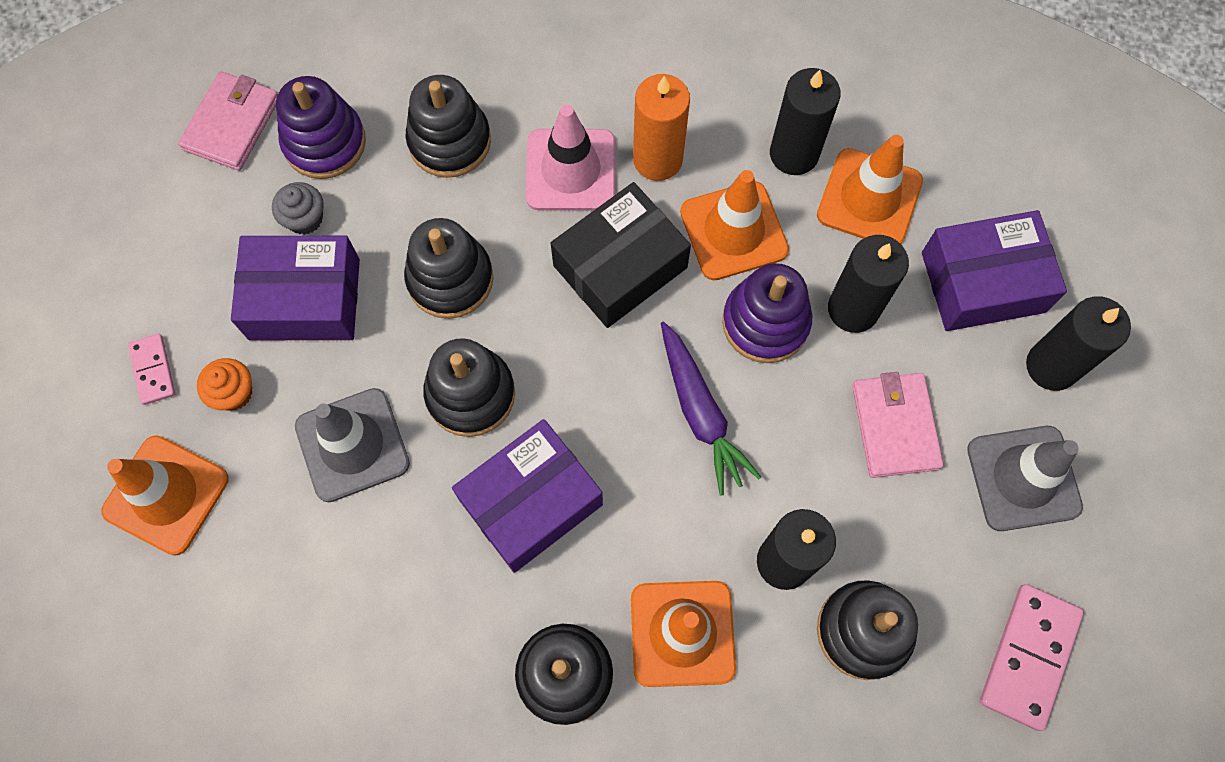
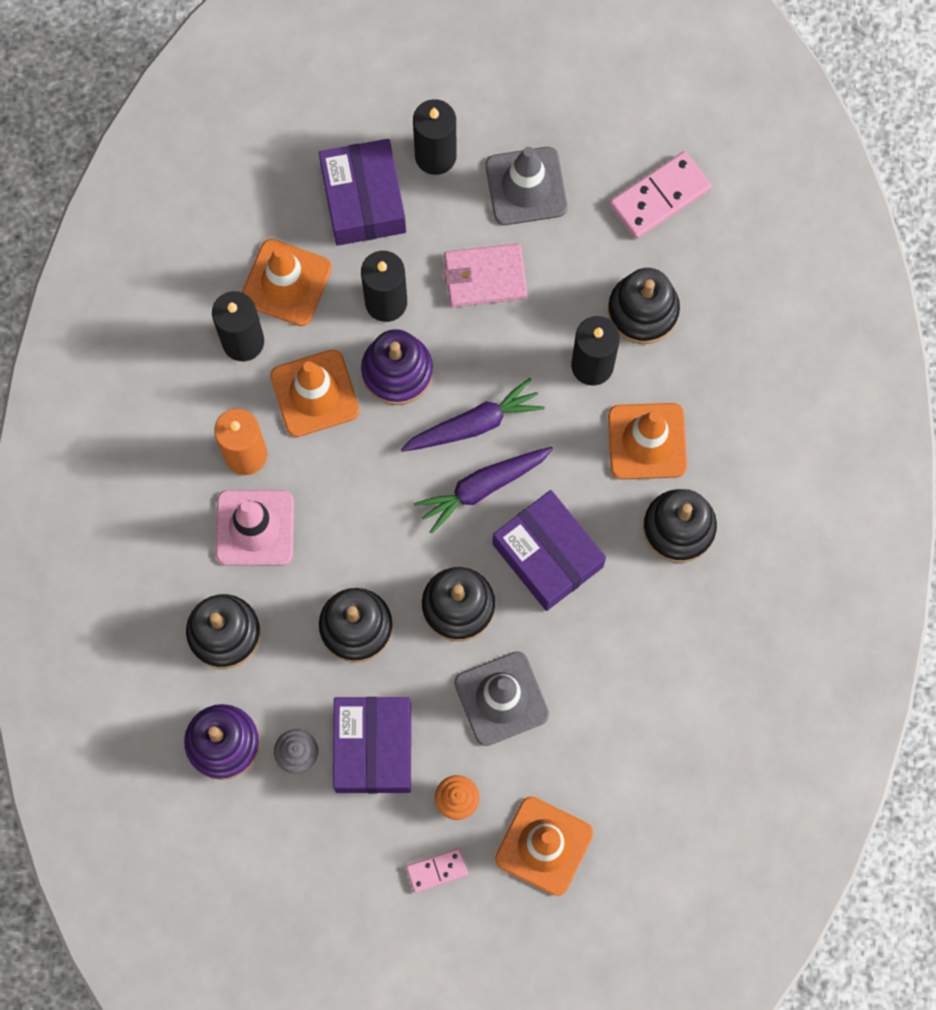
camera: 90 degrees left, 5 degrees up
(232, 124) = (201, 828): pink wallet -> none
(619, 423) = (482, 487): none -> purple carrot
(620, 266) = (346, 486): black box -> none
(1029, 657) = (659, 196): pink domino -> pink domino turned 60 degrees counterclockwise

